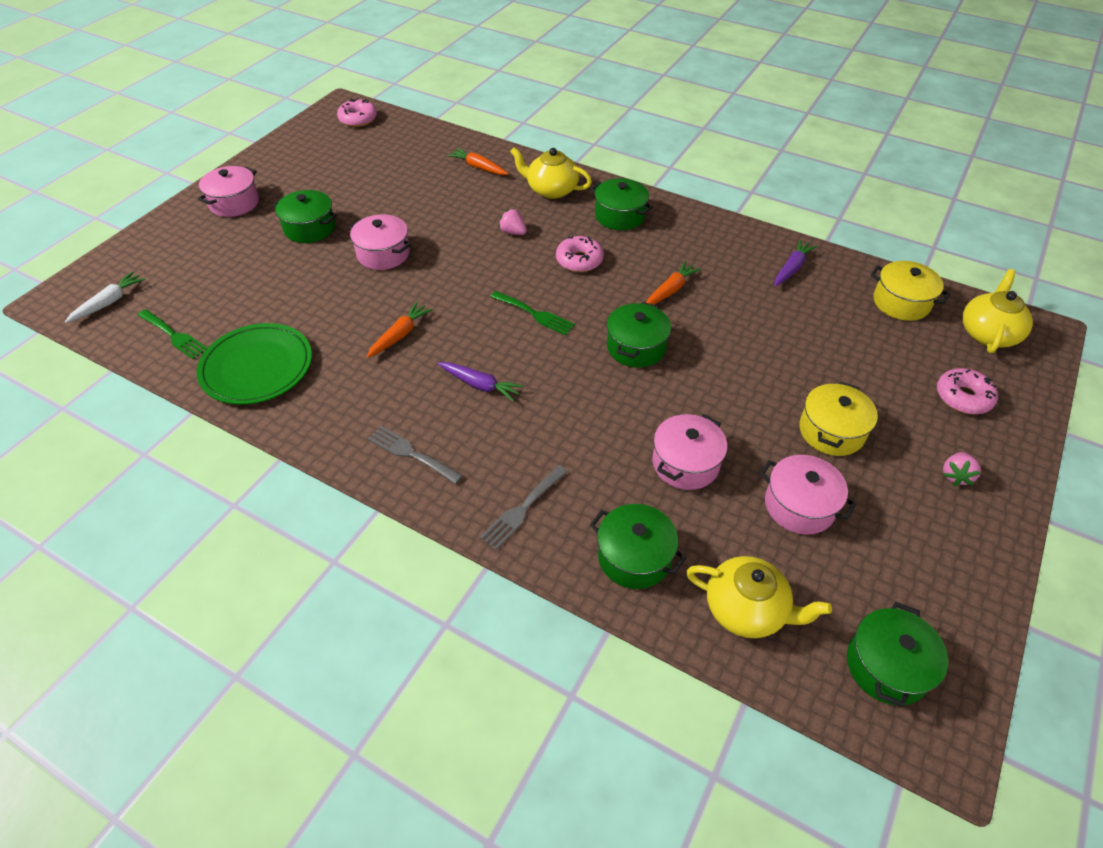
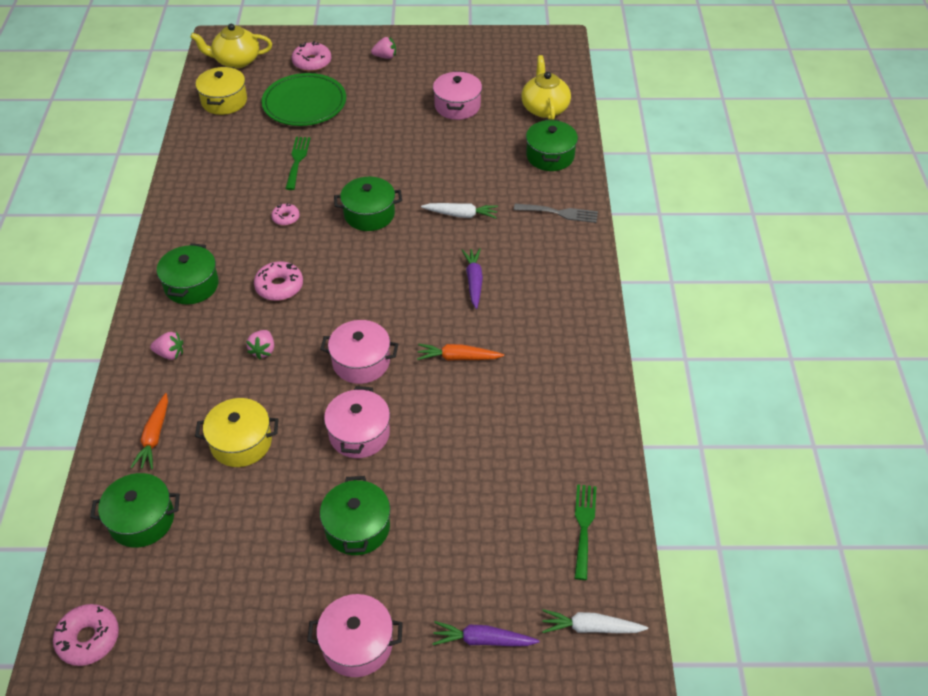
camera: 120 degrees left, 0 degrees up
(257, 367) = (567, 432): green plate -> green plate (304, 103)
(411, 453) = (565, 286): grey fork -> none
(535, 314) = (371, 285): green fork -> green fork (297, 160)
(551, 190) = (170, 354): yellow teapot -> pink strawberry
(584, 417) = (461, 215): none -> white carrot
(670, 290) = (286, 218): orange carrot -> pink donut
(685, 463) = (463, 157): pink pot -> pink pot (361, 362)
(791, 268) = (213, 161): purple carrot -> purple carrot (482, 640)
(831, 431) = (385, 106): yellow pot -> yellow pot (241, 442)
(887, 666) = (534, 60): green pot -> green pot (142, 520)

